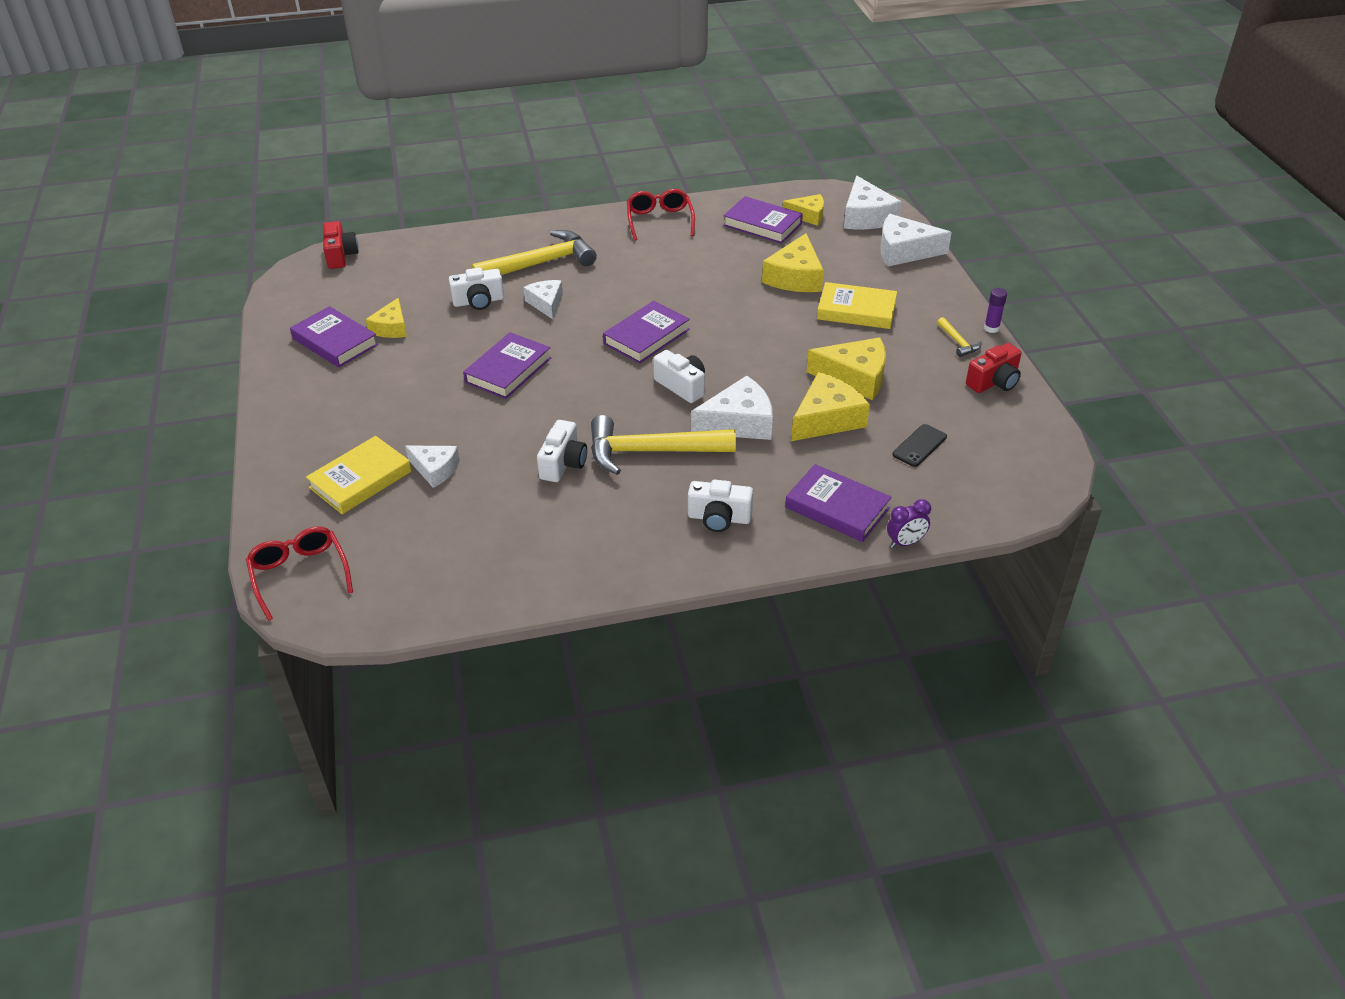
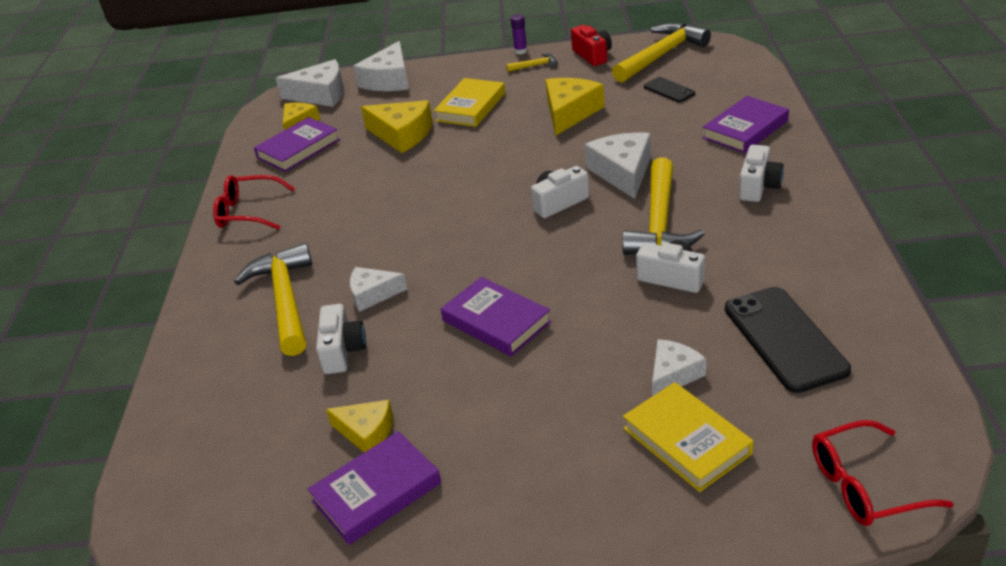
camera: 75 degrees left, 5 degrees down
(341, 255) = (148, 504): red camera -> none
(474, 533) = (784, 339): none -> black phone
(646, 336) = (467, 223): purple book -> none
(827, 419) = (626, 128): yellow cheese -> none
(905, 543) = (788, 103): purple clock -> none
(1007, 435) = (661, 55): none -> yellow hammer

